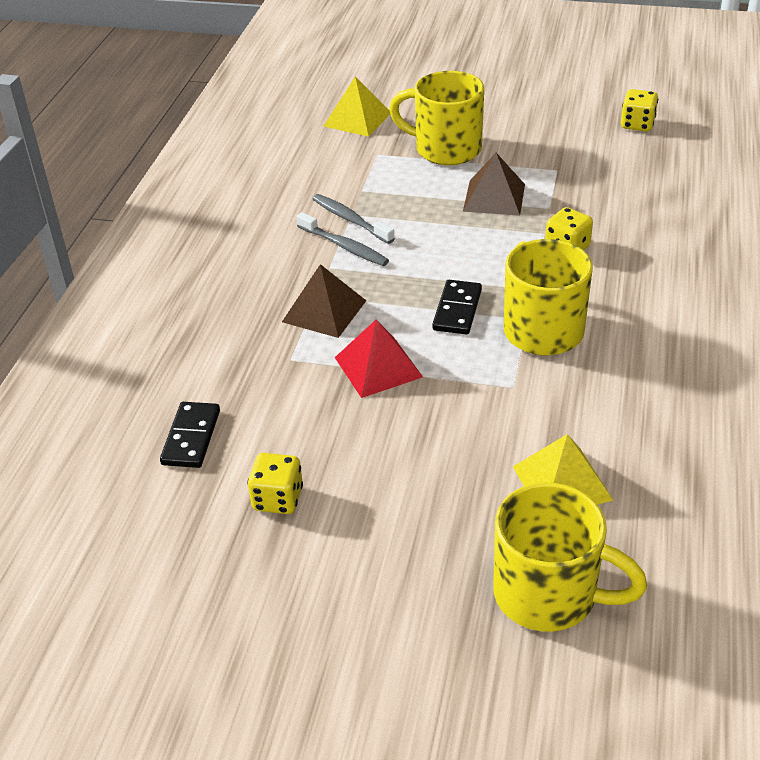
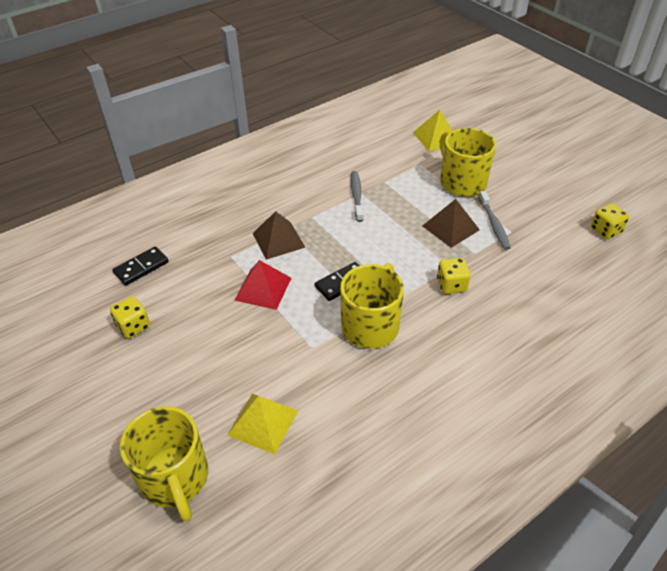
camera: 40 degrees right, 5 degrees up
(343, 246) = (334, 209): grey toothbrush -> grey toothbrush (494, 224)

